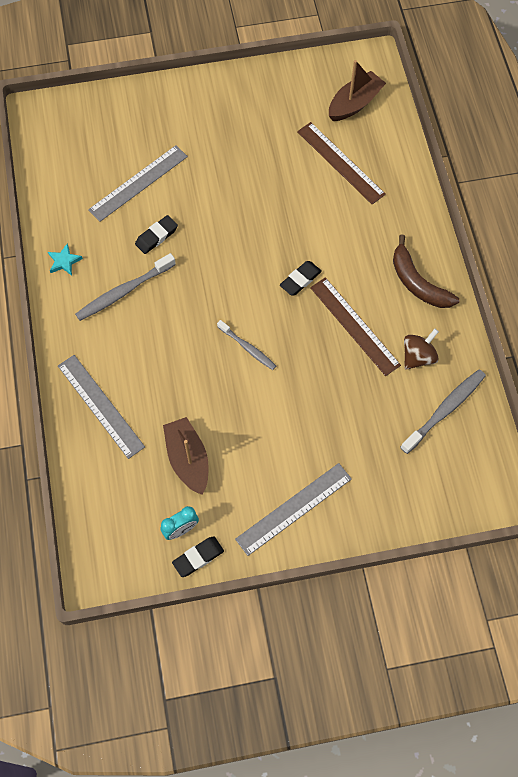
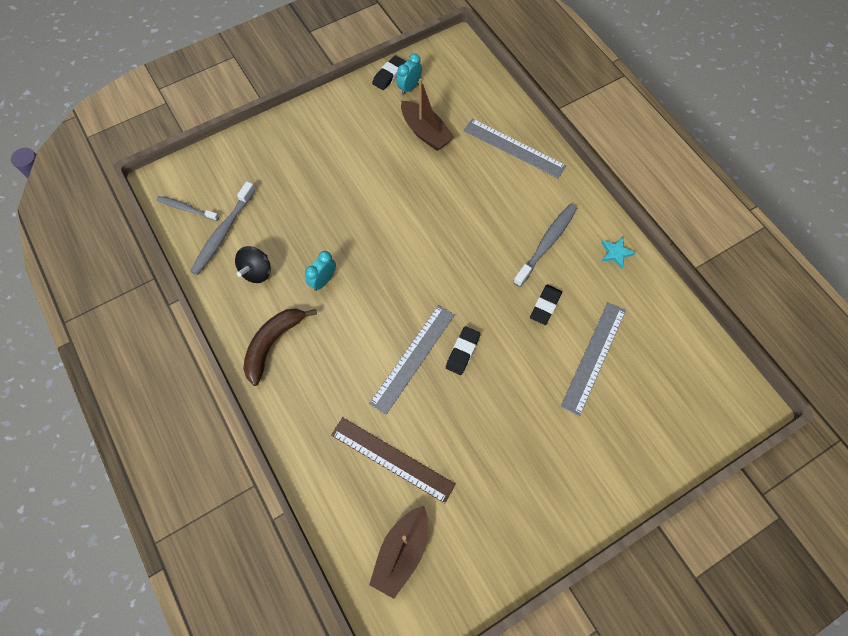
camera: 160 degrees right, 0 degrees up
(247, 348) = (413, 230): grey toothbrush -> grey toothbrush (186, 209)
(293, 508) = (330, 124): grey ruler -> grey ruler (413, 358)
(300, 280) = (389, 308): black eraser -> black eraser (462, 351)
(354, 326) = (323, 280): brown ruler -> turquoise clock
(417, 283) = (273, 343): brown banana -> brown banana turned 90 degrees counterclockwise
(418, 356) = (257, 271): brown spinning top -> black spinning top

